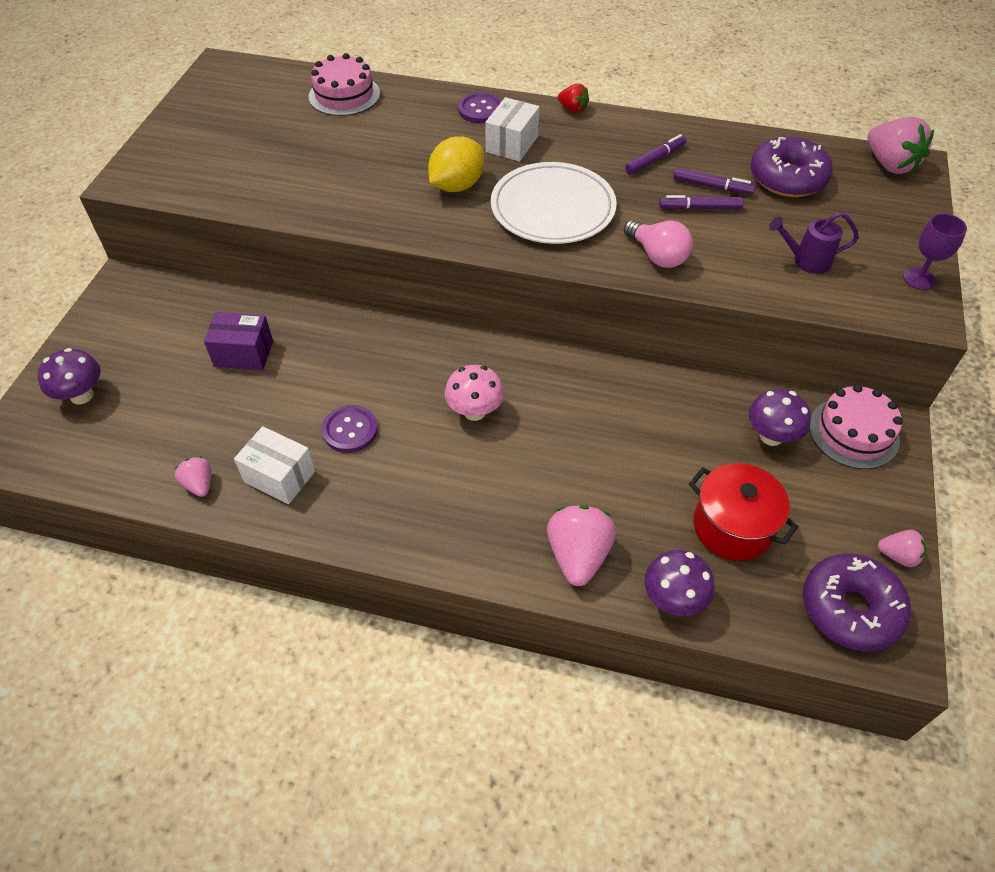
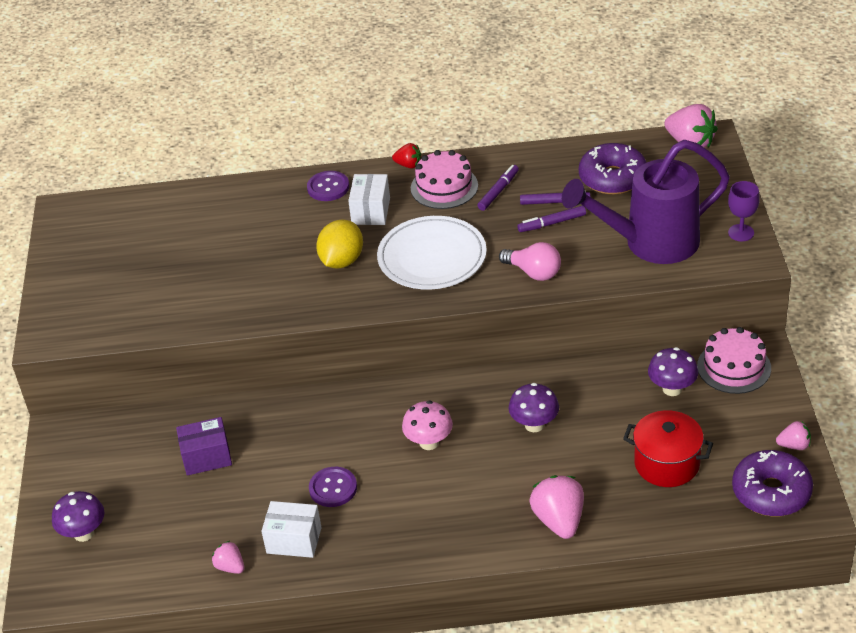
camera: 15 degrees left, 10 degrees down
(344, 95) = (197, 207): pink cake -> pink cake (444, 187)
(673, 599) = (642, 527): purple mushroom -> purple mushroom (534, 425)
(806, 261) = (651, 243): purple watering can -> purple watering can, size x2.35

